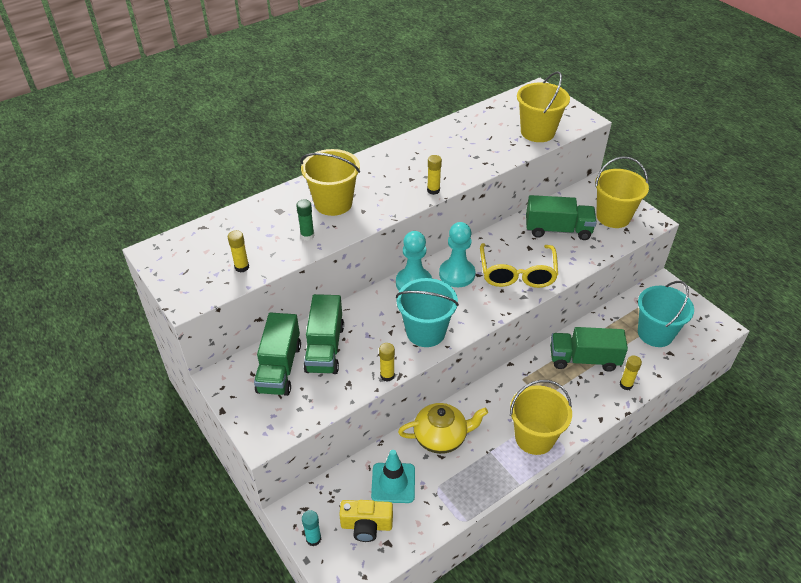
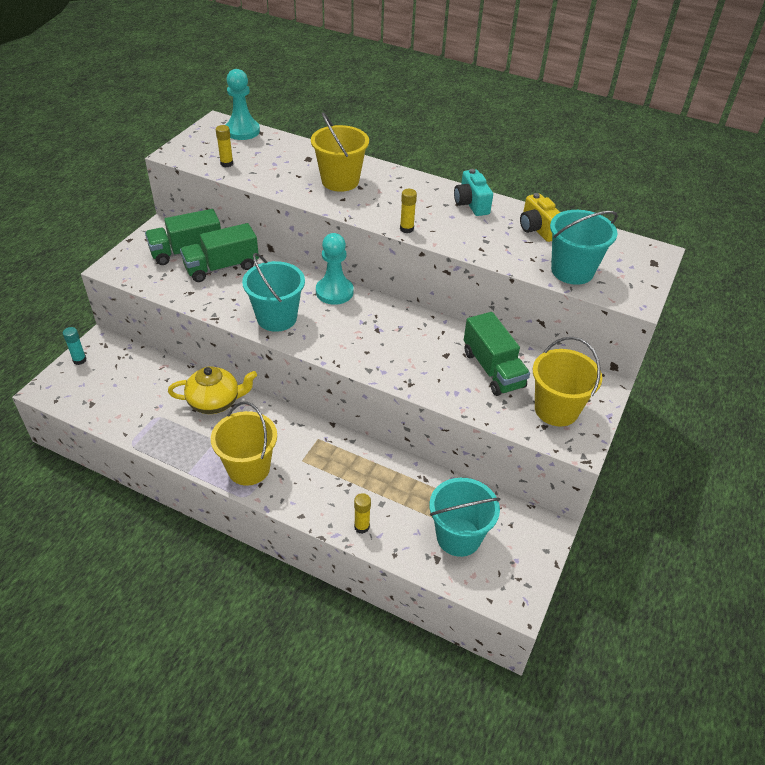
camera: 60 degrees right, 0 degrees up
(307, 236) = (287, 181): green glue stick -> none
(366, 526) = (103, 385): yellow camera -> yellow camera (537, 229)
(387, 375) = (210, 311): yellow glue stick -> none
(393, 483) = (152, 387): turquoise traffic cone -> none
(422, 145) = (471, 204): none -> turquoise camera
(441, 437) = (215, 402): yellow teapot -> yellow teapot turned 60 degrees counterclockwise
(457, 274) = (367, 315): turquoise pawn -> turquoise pawn (242, 131)
(517, 273) = (399, 356): yellow glasses -> none
(537, 132) = (572, 271): yellow bucket -> turquoise bucket
(584, 359) = (375, 481): green truck -> none

